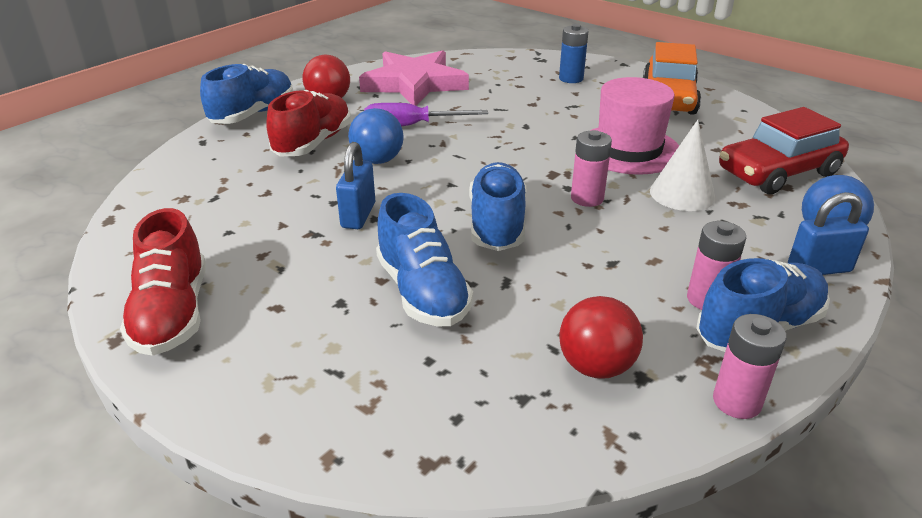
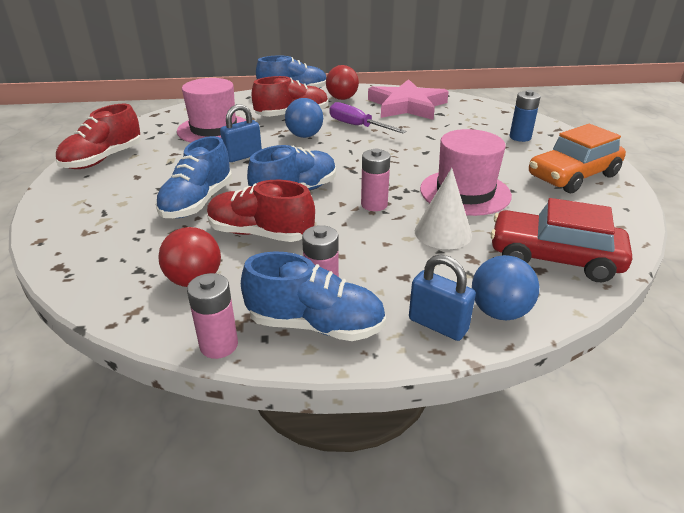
camera: 45 degrees right, 0 degrees up
(248, 201) = (214, 129): none -> pink hat
(553, 284) = (260, 233): none -> red shoe

